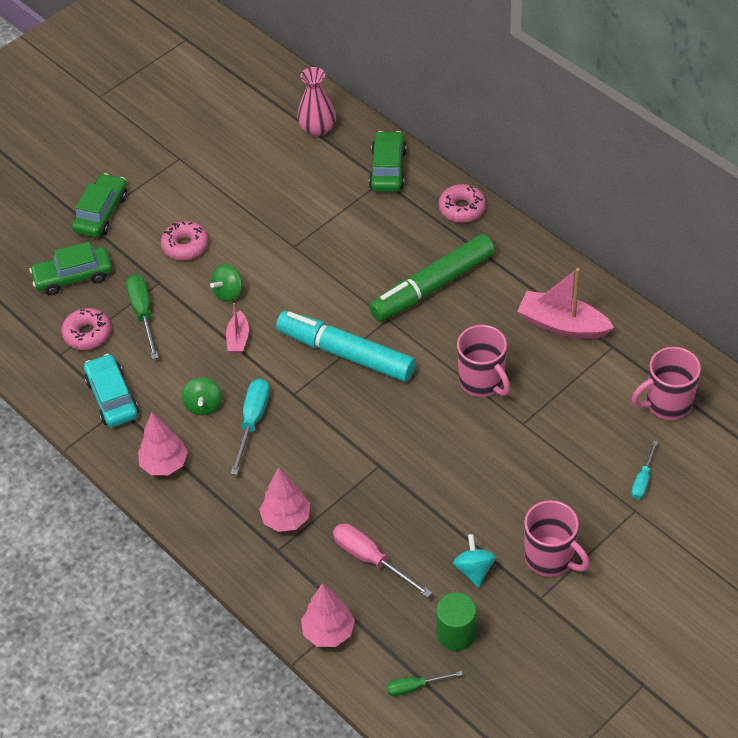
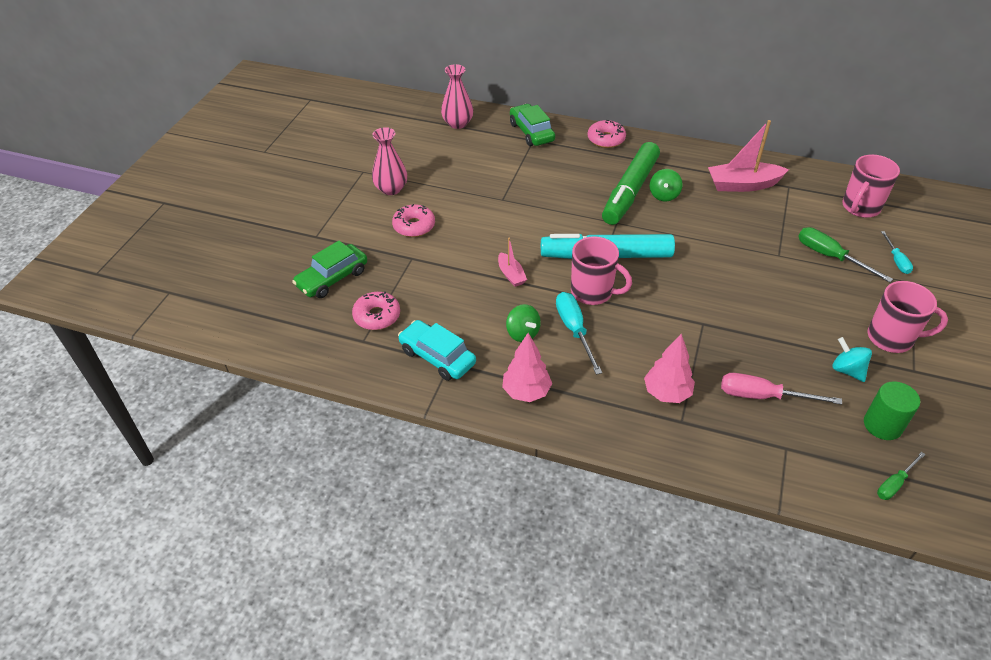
camera: 30 degrees left, 5 degrees down
(101, 213) = (324, 226): green car -> none
(143, 313) = (415, 284): green screwdriver -> green screwdriver (830, 257)
(192, 191) = (391, 189): none -> pink vase
(228, 292) = (476, 246): green spinning top -> green spinning top (664, 195)
(328, 632) = (784, 470): pink tree -> none
(482, 381) = (724, 238): pink mug -> pink mug (593, 292)

